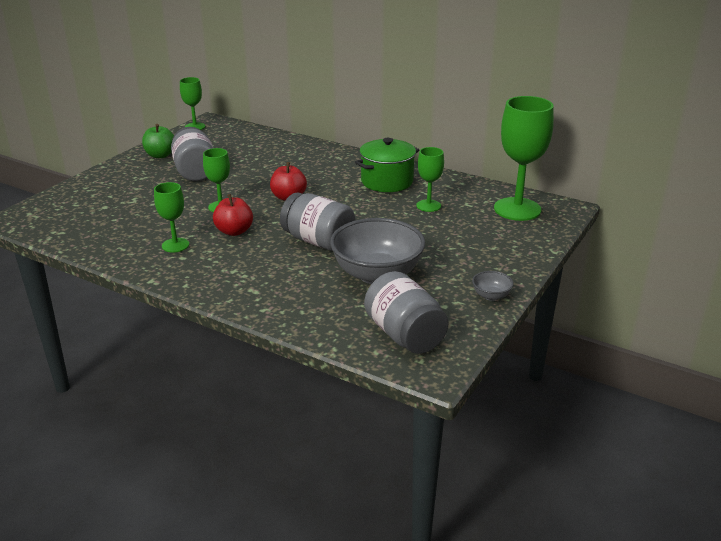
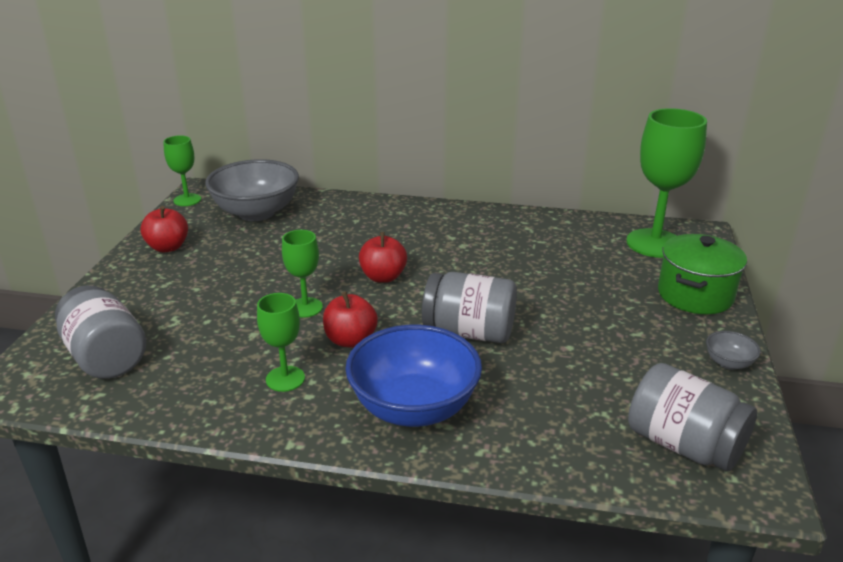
camera: 20 degrees left, 0 degrees up
(160, 155) = (168, 247): green apple -> red apple
(195, 171) = (233, 262): grey jar -> grey jar (106, 357)
(242, 277) = (414, 408): none -> blue bowl
(377, 274) = (577, 364): grey bowl -> grey bowl (256, 213)
(387, 181) = (484, 234): green pot -> green pot (695, 295)
(428, 206) = (557, 257): green goblet -> none

